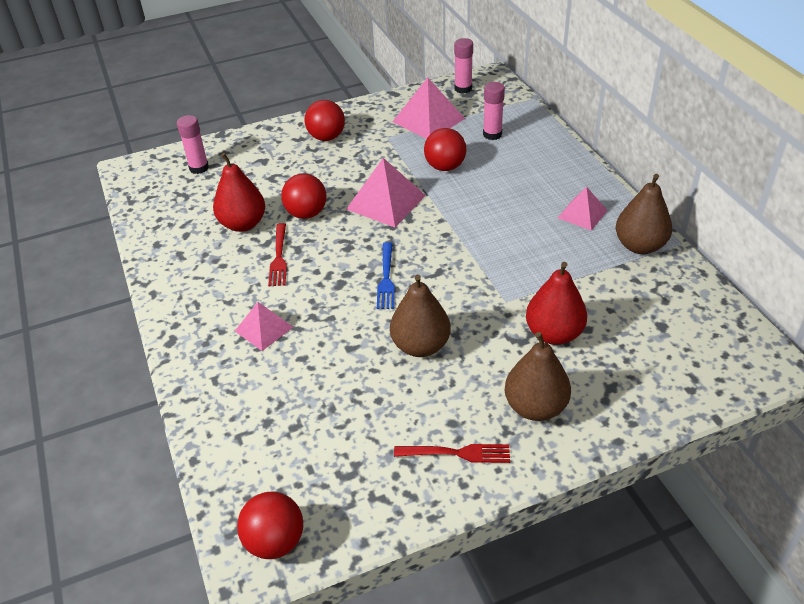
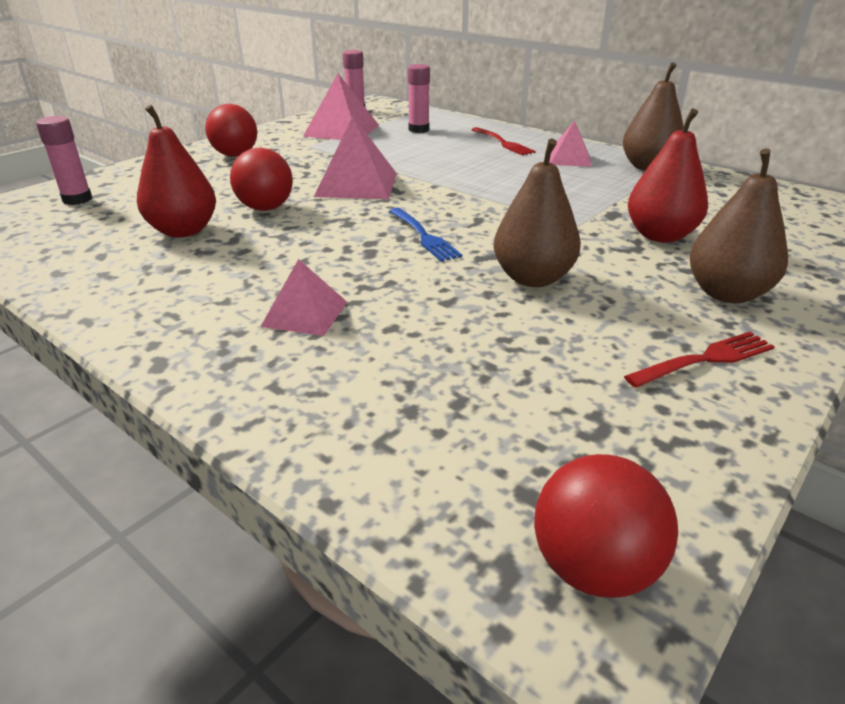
camera: 30 degrees left, 10 degrees down
(279, 257) = (263, 247): red fork -> red fork (503, 142)
(445, 167) = (395, 153): red ball -> none

